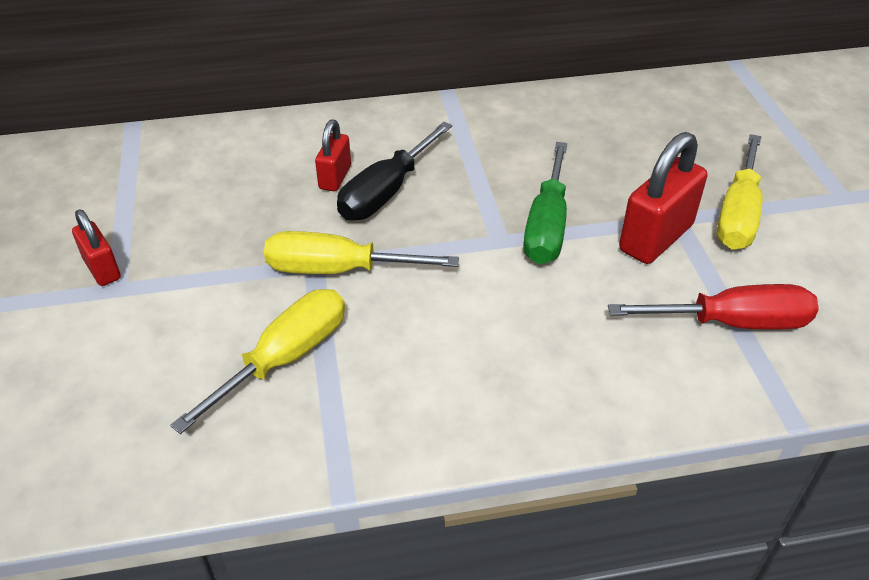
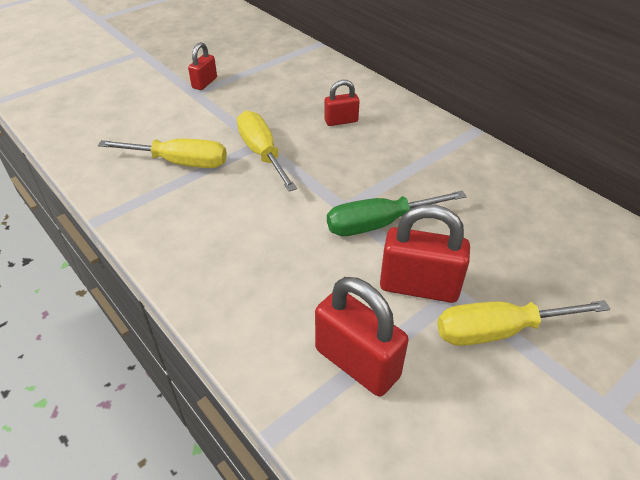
camera: 60 degrees right, 0 degrees up
(386, 192) = (346, 144): black screwdriver -> none
(732, 323) = (357, 363): red screwdriver -> red padlock

